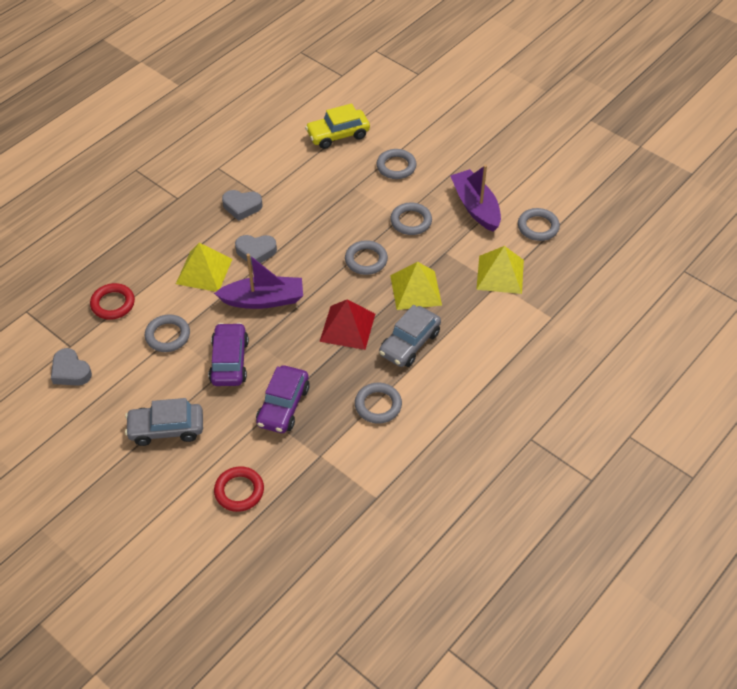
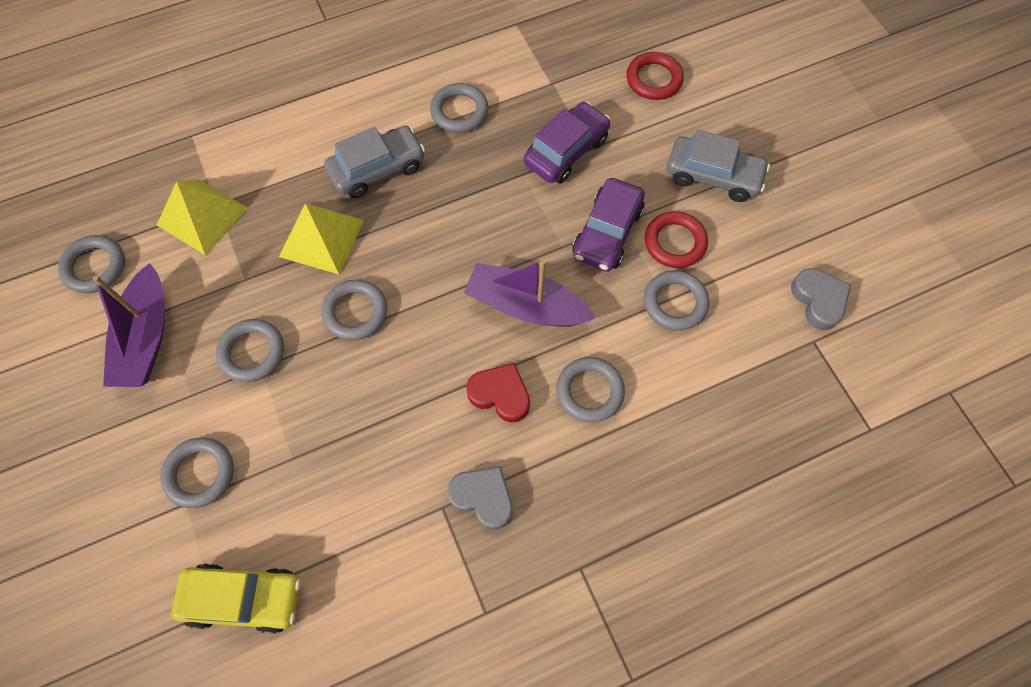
camera: 155 degrees left, 15 degrees up
(113, 304) = (739, 388): red ring -> red ring (675, 242)
(204, 271) = (589, 391): yellow pyramid -> grey ring
(256, 252) = (500, 394): grey heart -> red heart
(347, 327) = (438, 220): red pyramid -> none

